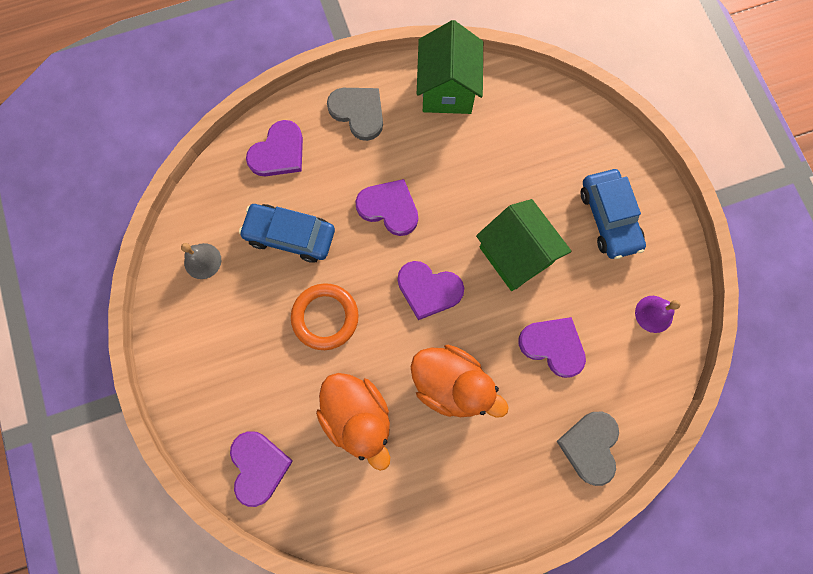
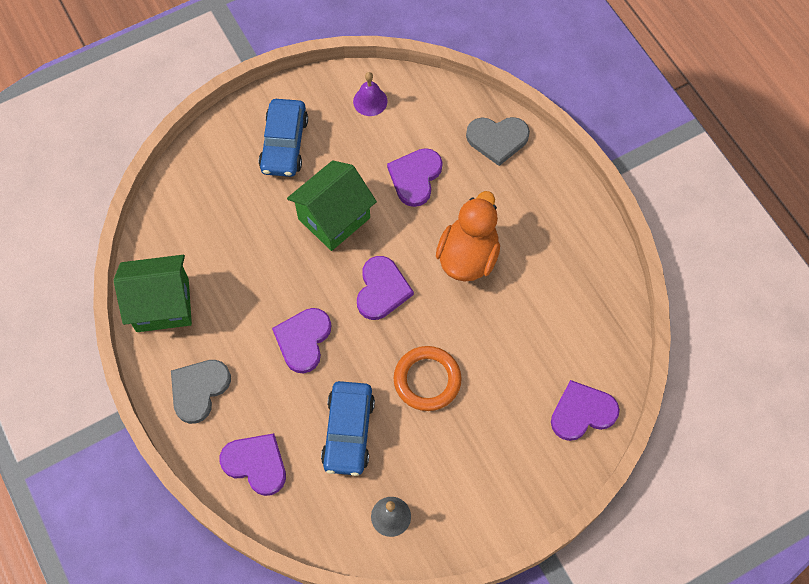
camera: 100 degrees left, 10 degrees down
(357, 417) = (516, 332): orange duck -> none
(609, 218) = (284, 144): blue car -> blue car turned 120 degrees clockwise

